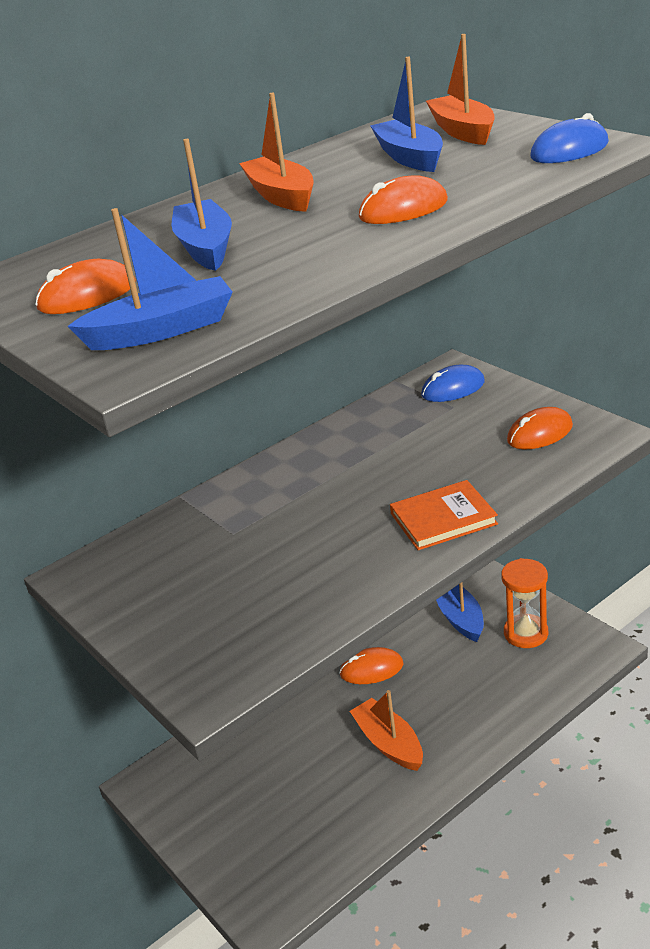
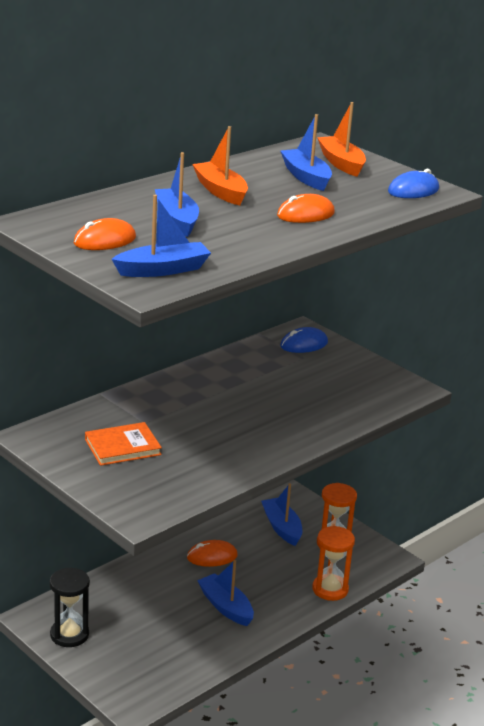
camera: 10 degrees left, 5 degrees down
(188, 806) = (69, 635): none -> black hourglass
(389, 743) = (226, 607): orange boat -> blue boat
(443, 519) = (297, 430): orange book -> orange book (122, 447)
(525, 702) = (330, 589): none -> orange hourglass
(539, 433) = (367, 383): orange mouse -> none

